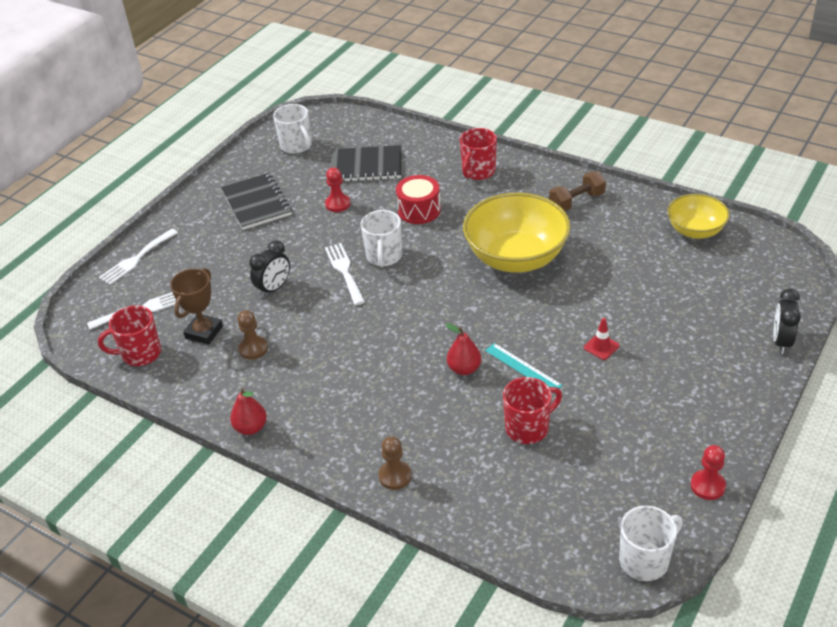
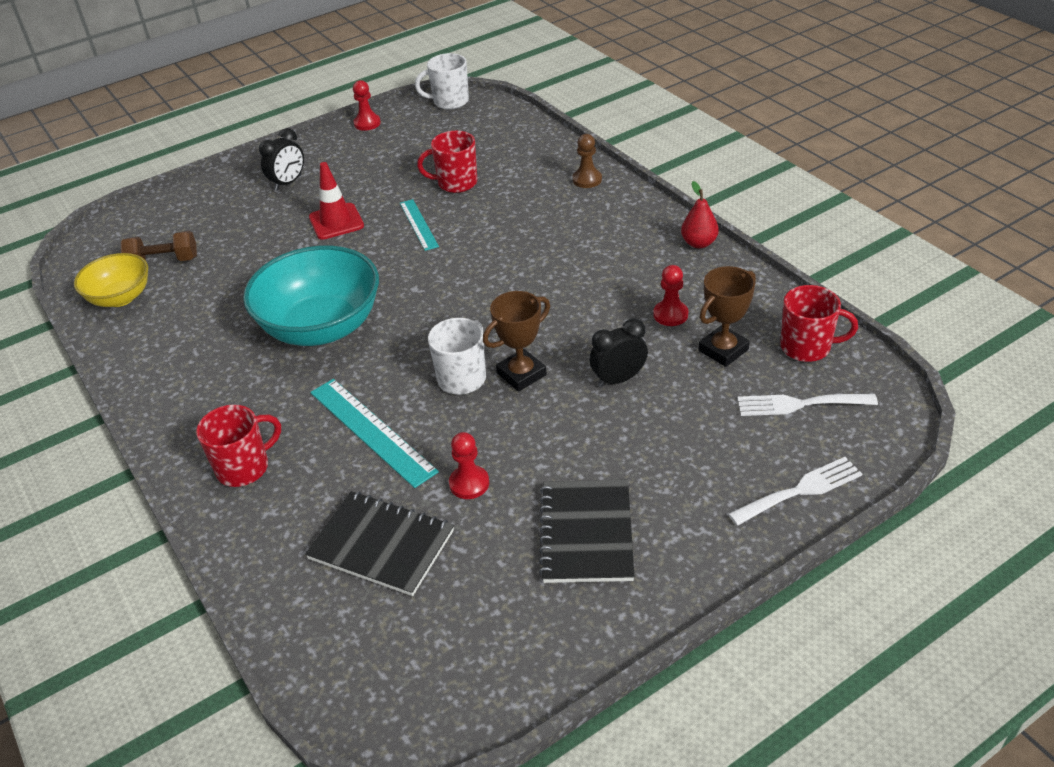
camera: 155 degrees left, 0 degrees up
(253, 349) = (670, 314): brown pawn -> red pawn
(296, 146) = (462, 646): white mug -> none
(344, 271) = (521, 374): white fork -> brown trophy
(419, 210) = (371, 431): red drum -> turquoise ruler
(464, 369) = (470, 237): red pear -> none
(516, 258) = (322, 327): yellow bowl -> turquoise bowl
(576, 201) = (184, 375): brown dumbbell -> brown dumbbell (163, 261)
(601, 347) = (336, 222): red traffic cone -> red traffic cone, size x1.71
(781, 341) = (196, 186): black clock -> black clock (288, 183)

